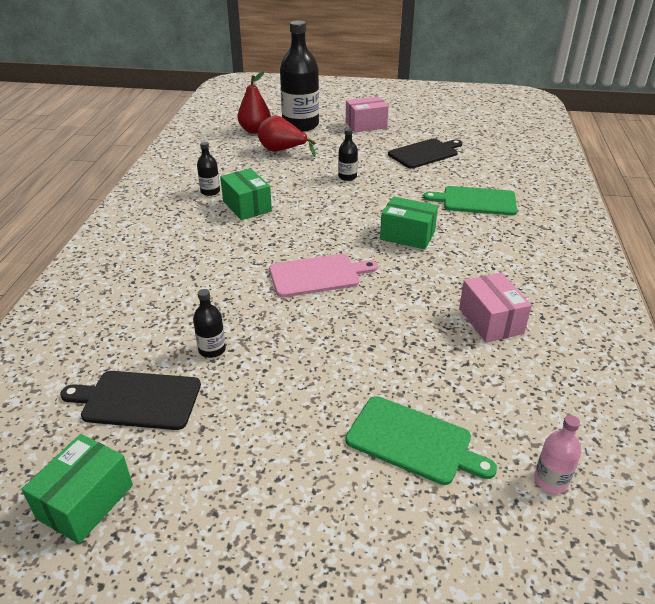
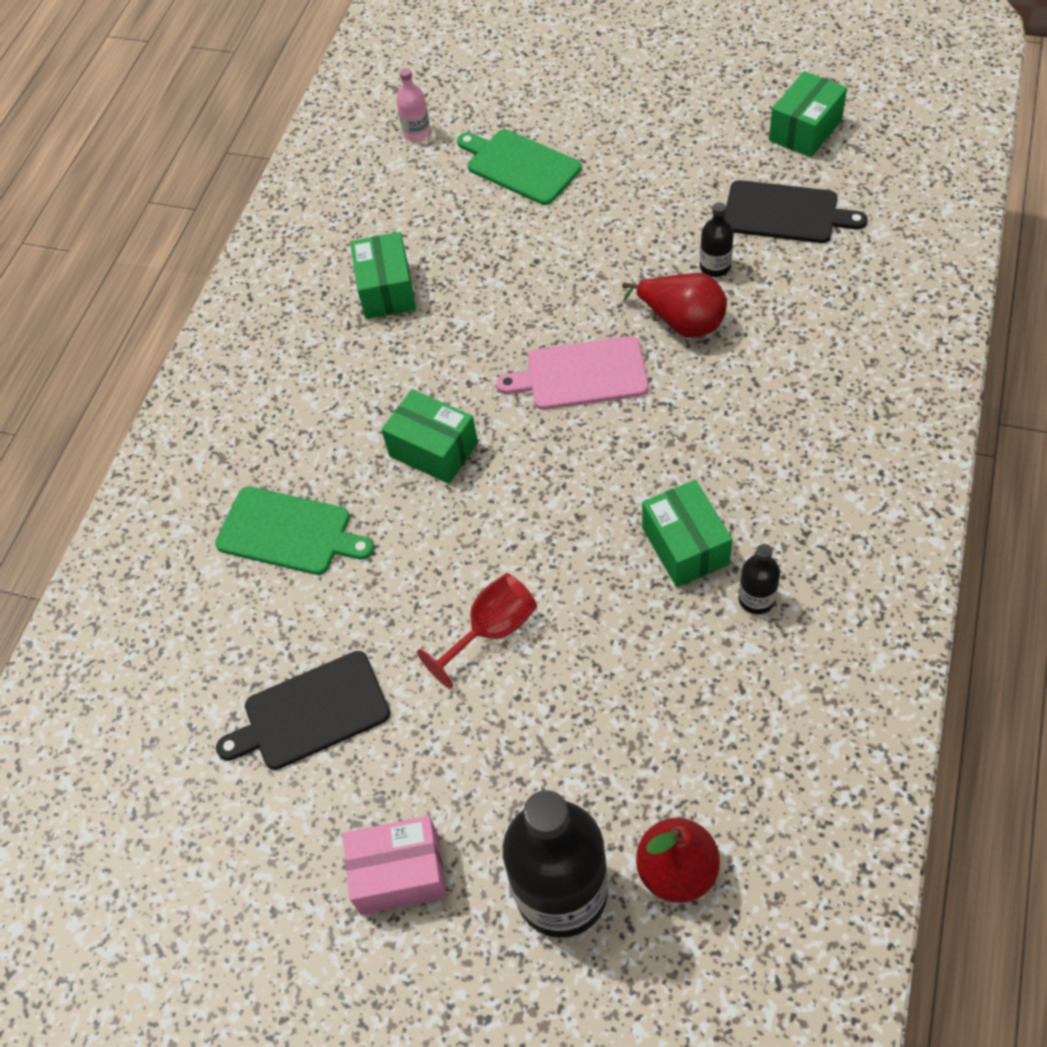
camera: 165 degrees left, 20 degrees up
(282, 151) = (614, 754): red pear -> red pear (681, 322)
(347, 177) = (492, 630): black bottle -> red goblet
(490, 321) = (387, 290): pink box -> green box

